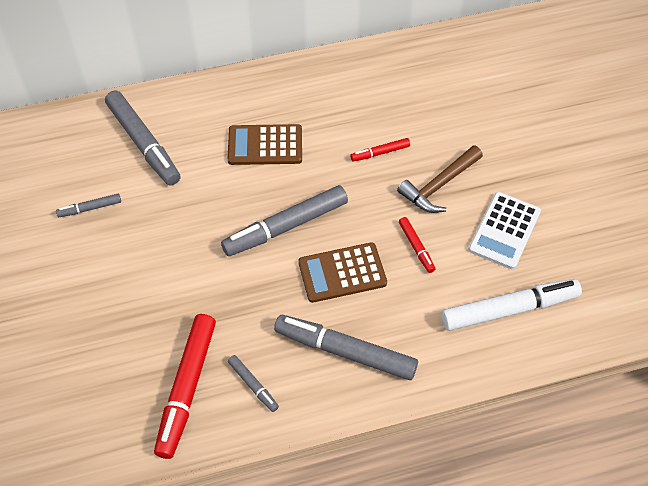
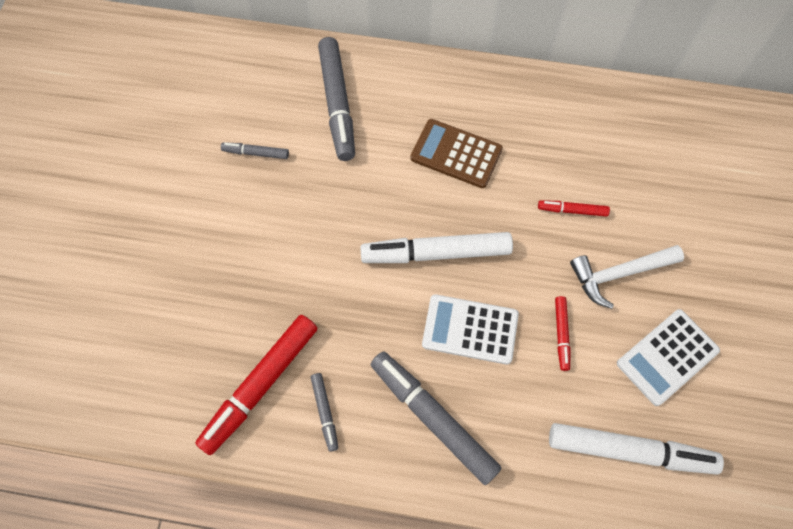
camera: 25 degrees right, 10 degrees up
(286, 226) = (436, 253): grey marker -> white marker
(342, 273) = (470, 329): brown calculator -> white calculator
(439, 185) = (618, 274): brown hammer -> white hammer

